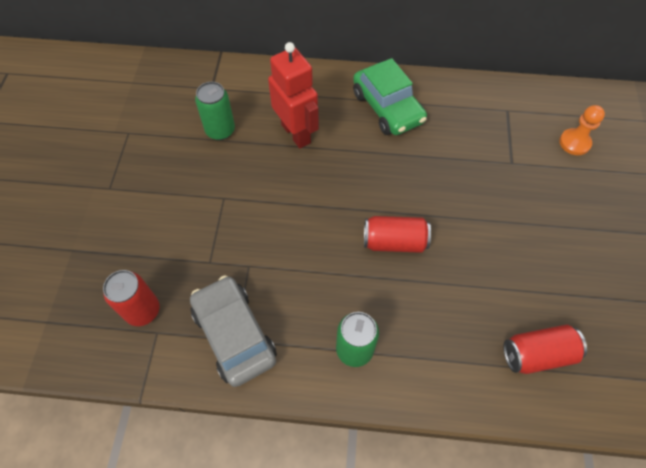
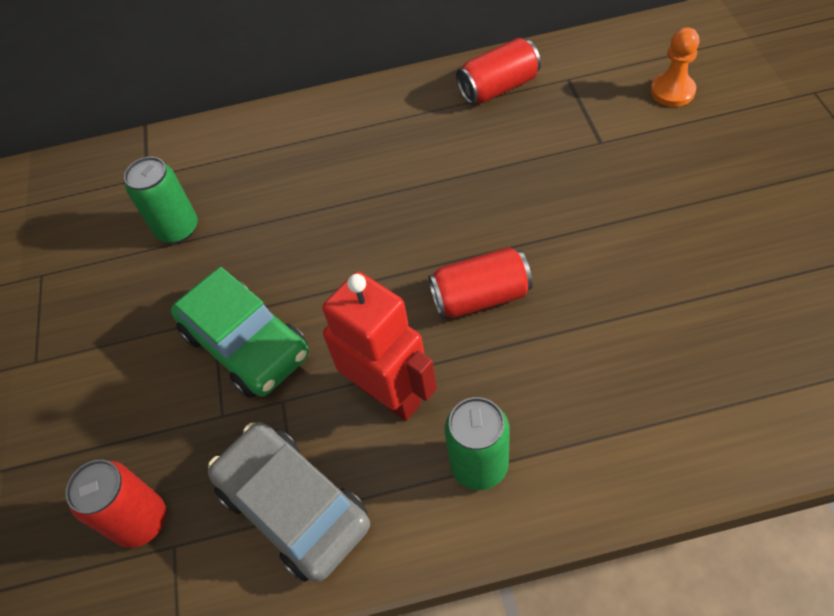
camera: 10 degrees left, 5 degrees down
(296, 133) = (289, 198): red robot -> red robot (389, 394)
(387, 107) = (405, 125): green car -> green car (246, 344)
(537, 354) = (737, 380): red can -> red can (498, 87)

